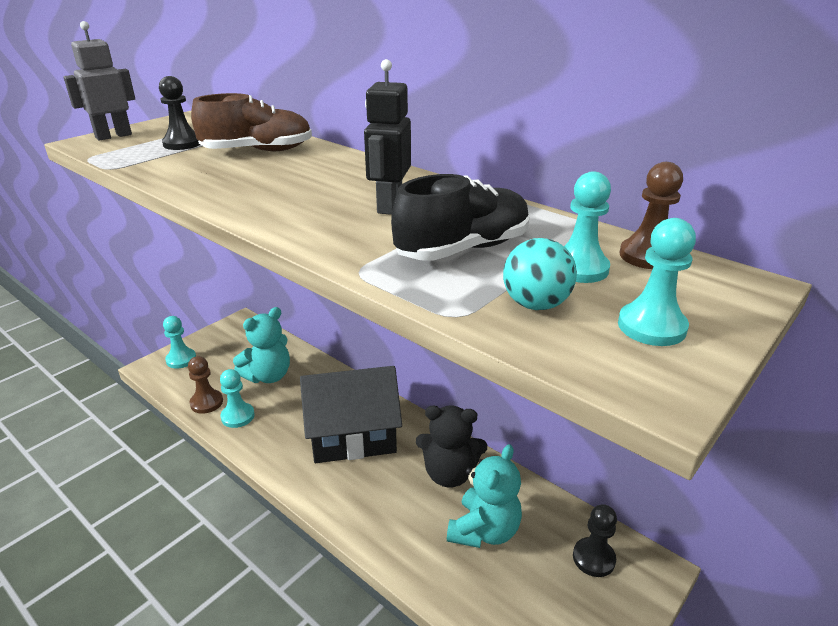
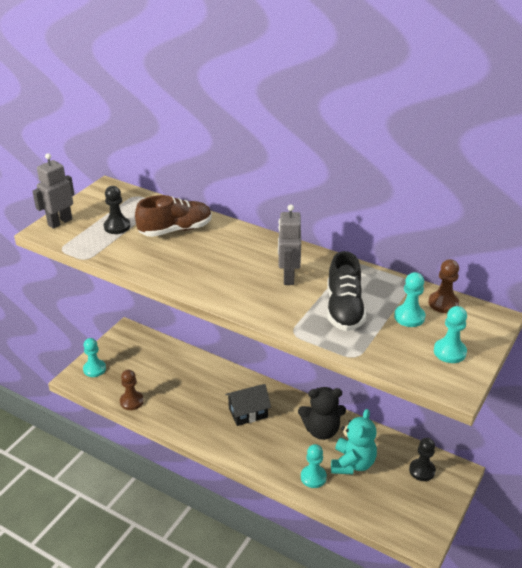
camera: 10 degrees left, 5 degrees up
(238, 416) = (159, 409): turquoise pawn -> turquoise pawn (313, 477)
(268, 376) = (168, 374): turquoise teddy bear -> none
(353, 436) = (248, 413): black house -> black house, size x0.59
(389, 206) = (288, 277): black robot -> grey robot
(463, 249) = (344, 309): black shoe -> black shoe turned 135 degrees clockwise
(535, 304) = (392, 344): turquoise ball -> none

